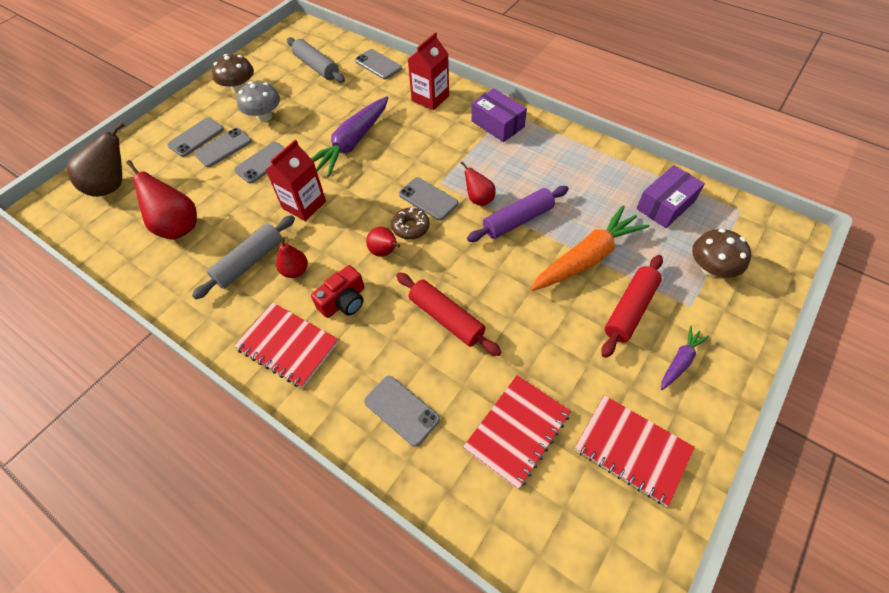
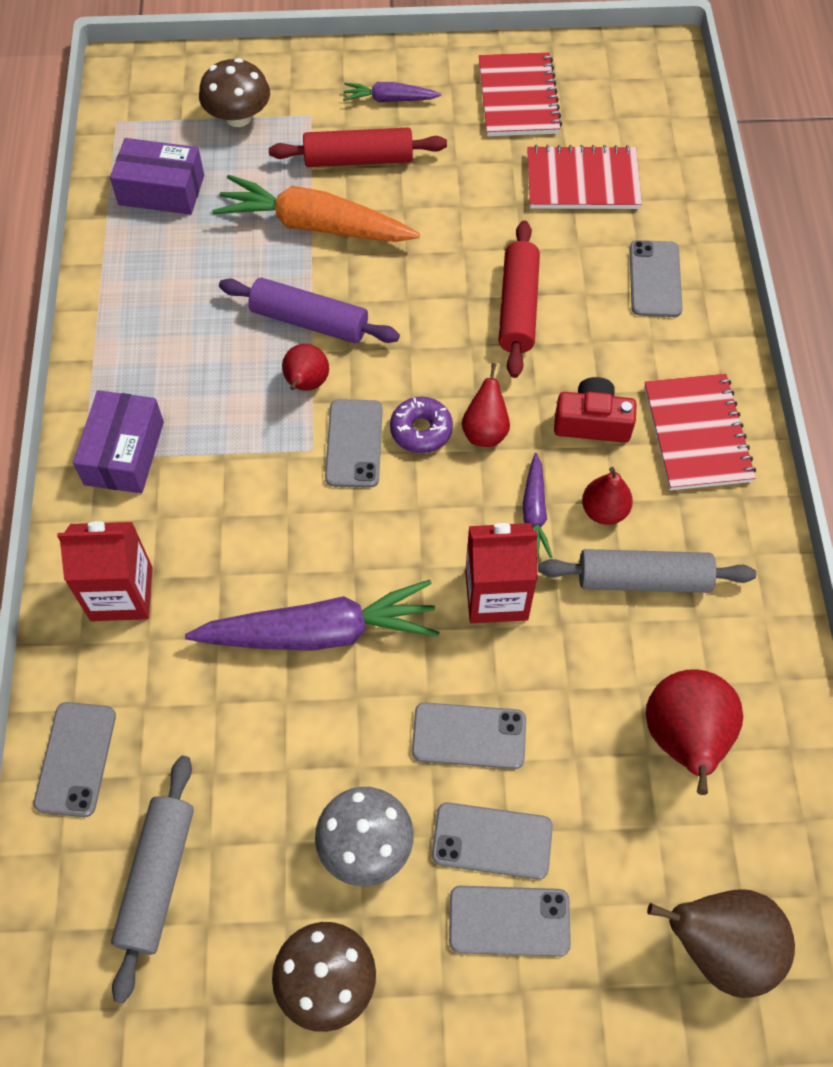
camera: 130 degrees left, 5 degrees up
(324, 243) = (534, 512): none -> purple carrot
(410, 227) = (421, 430): brown donut -> purple donut

